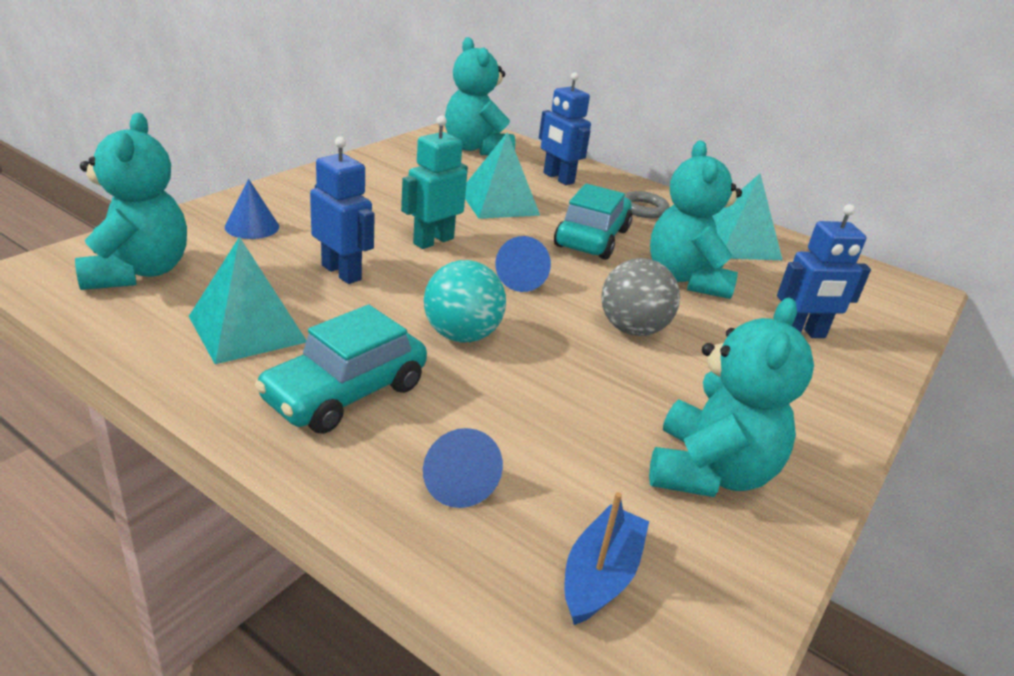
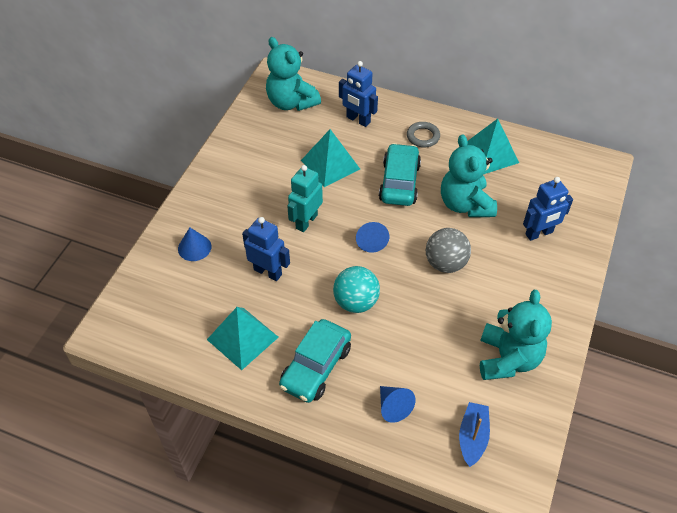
camera: 10 degrees left, 20 degrees up
(137, 272) = (156, 313): turquoise teddy bear -> none

